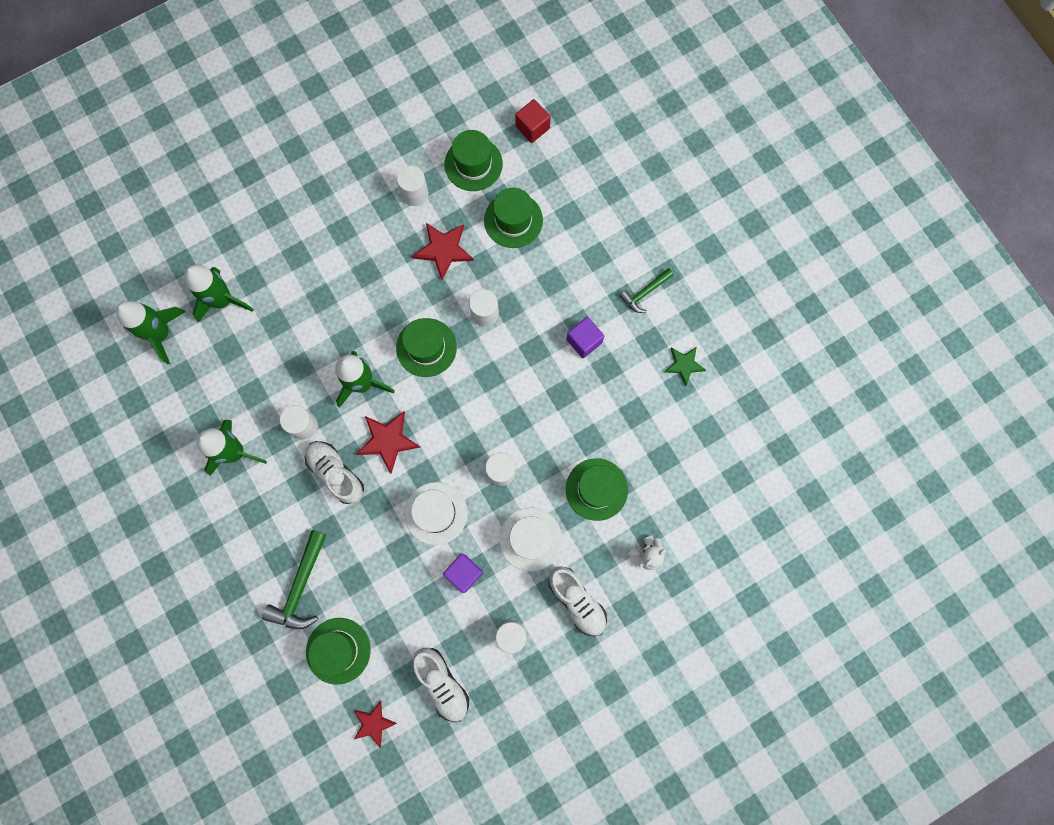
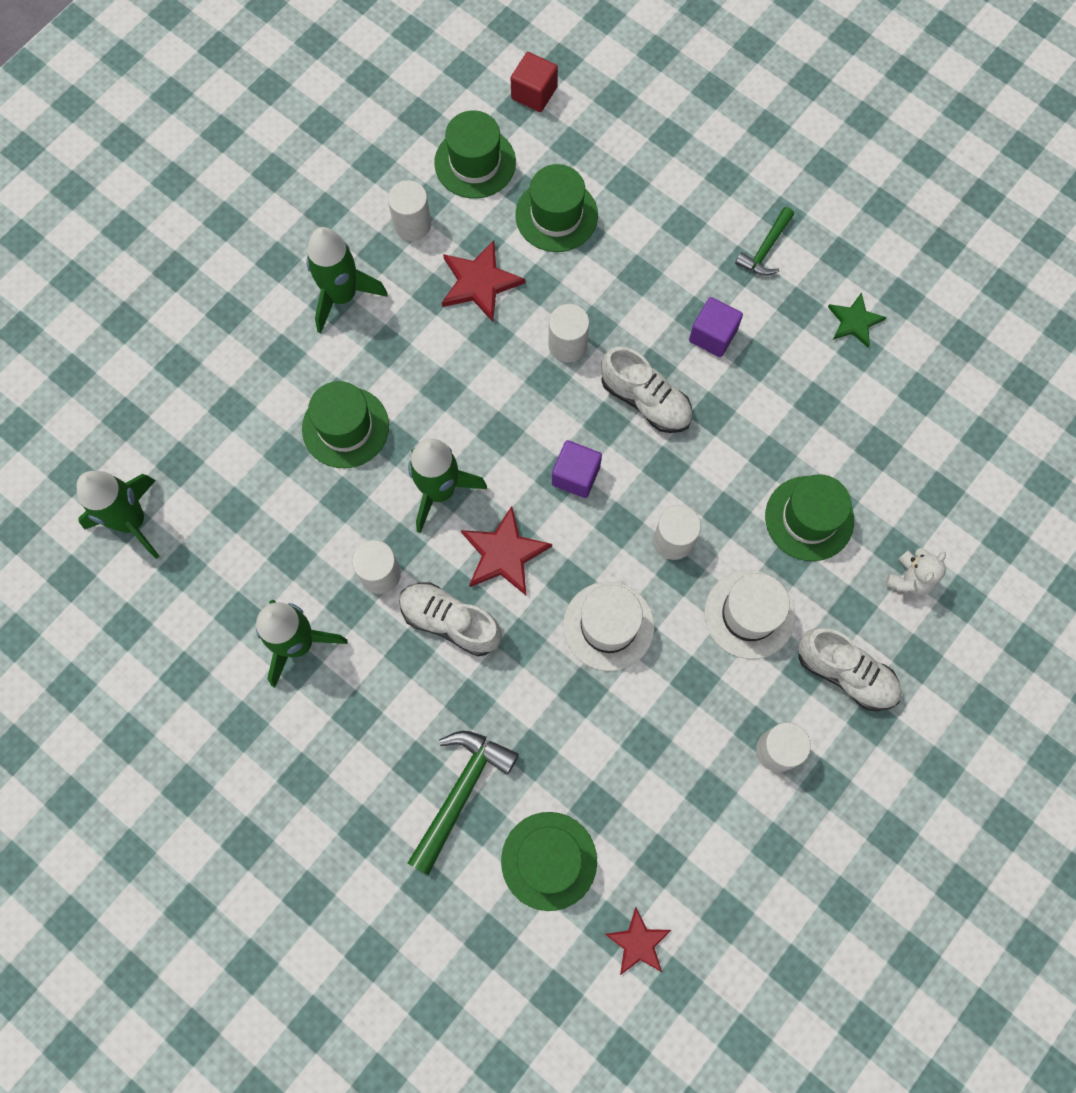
camera: 20 degrees left, 5 degrees down
(223, 300) = (203, 448): green rocket -> green rocket (342, 296)
(300, 586) = (461, 793): green hammer -> green hammer turned 150 degrees counterclockwise
(426, 347) = (507, 414): green hat -> green hat (345, 427)
(442, 683) = (710, 851): white shoe -> white shoe (645, 400)
(464, 573) = (679, 692): purple cube -> purple cube (575, 475)

